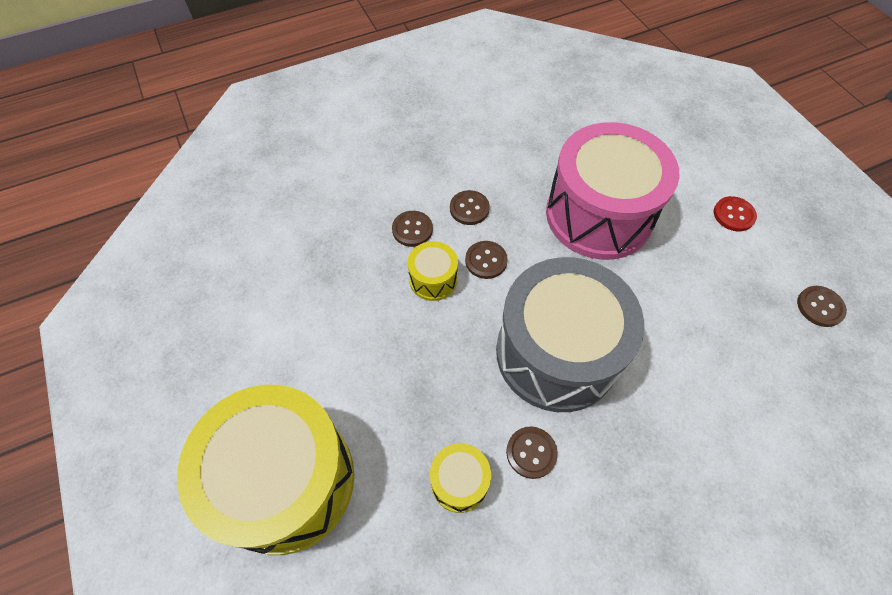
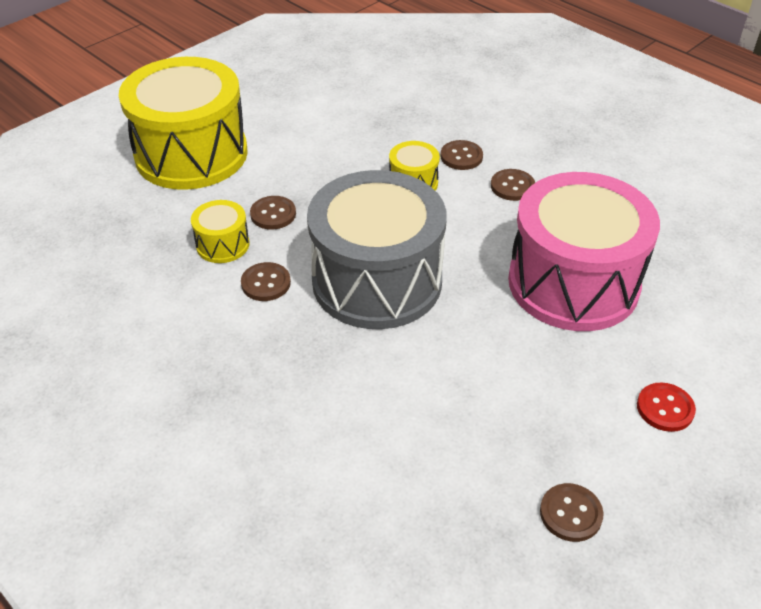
camera: 70 degrees right, 15 degrees down
(486, 260) = (456, 211): brown button -> brown button (273, 214)

